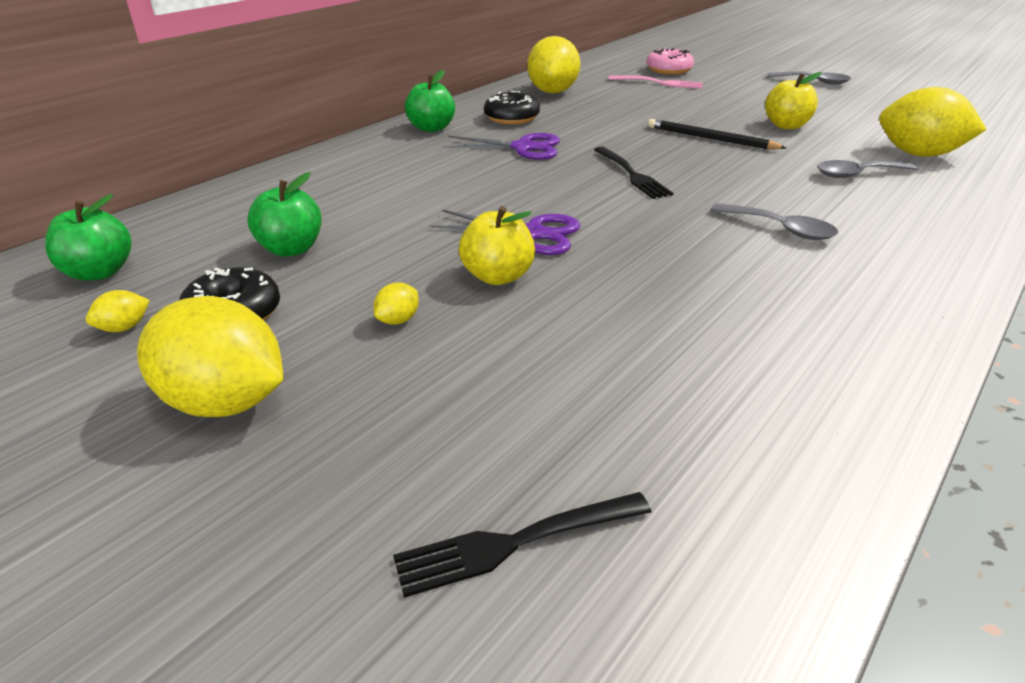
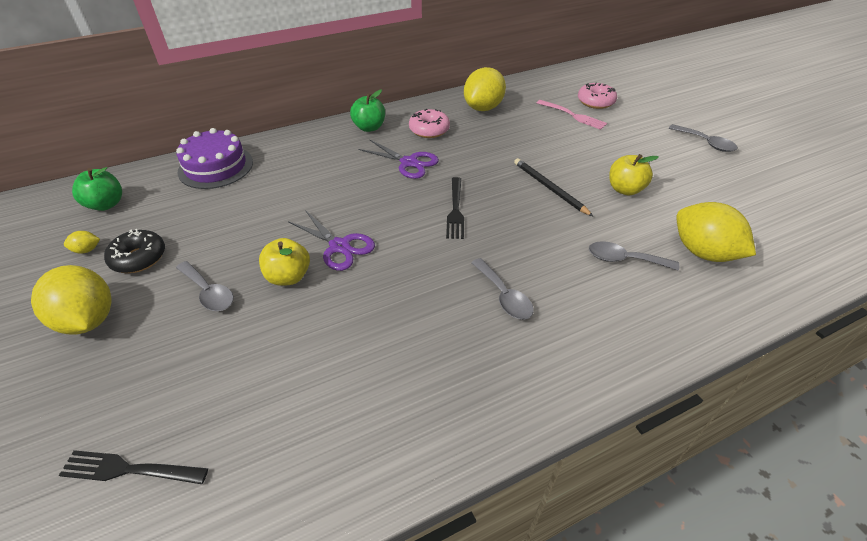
camera: 25 degrees right, 10 degrees up
(248, 199) = (216, 167): none -> purple cake
(291, 249) = (204, 216): green apple -> none
(398, 320) = (208, 292): yellow lemon -> grey spoon
(511, 118) = (429, 130): black donut -> pink donut

